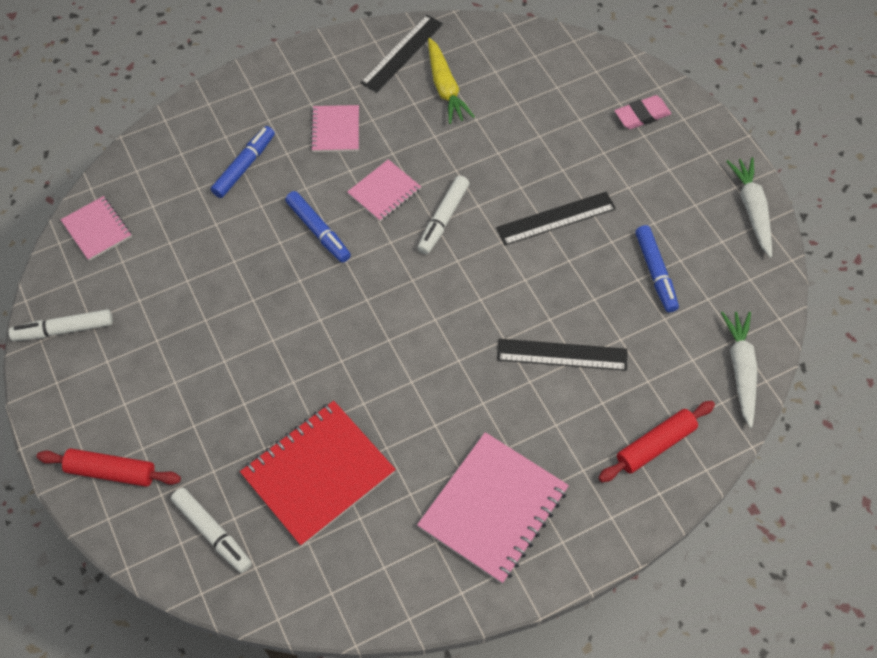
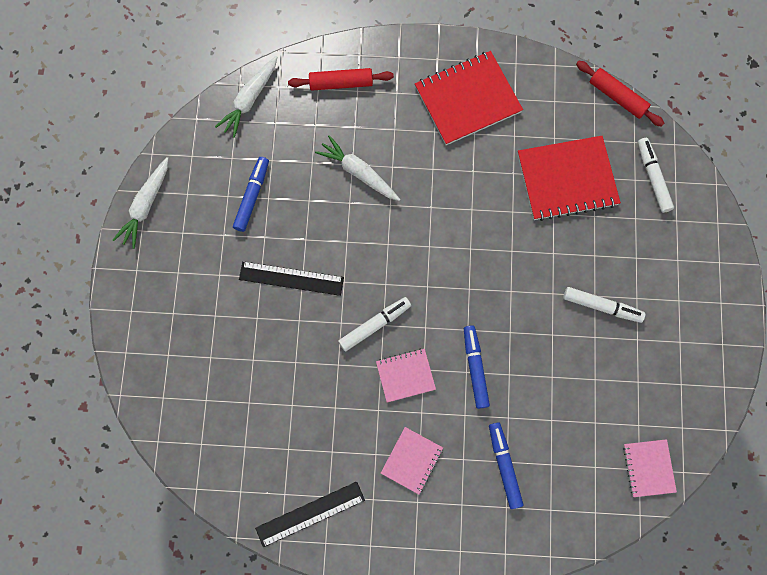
camera: 150 degrees left, 15 degrees up
(63, 330) = (704, 386): white marker -> white marker (602, 306)
(111, 472) = (705, 254): red rolling pin -> red rolling pin (617, 97)
(244, 166) = (504, 465): blue marker -> blue marker turned 105 degrees clockwise
(445, 87) = (296, 453): yellow carrot -> none
(493, 508) = (467, 99): pink notebook -> red notebook
(562, 355) = (359, 173): black ruler -> white carrot
(642, 115) = (160, 332): pink eraser -> none

